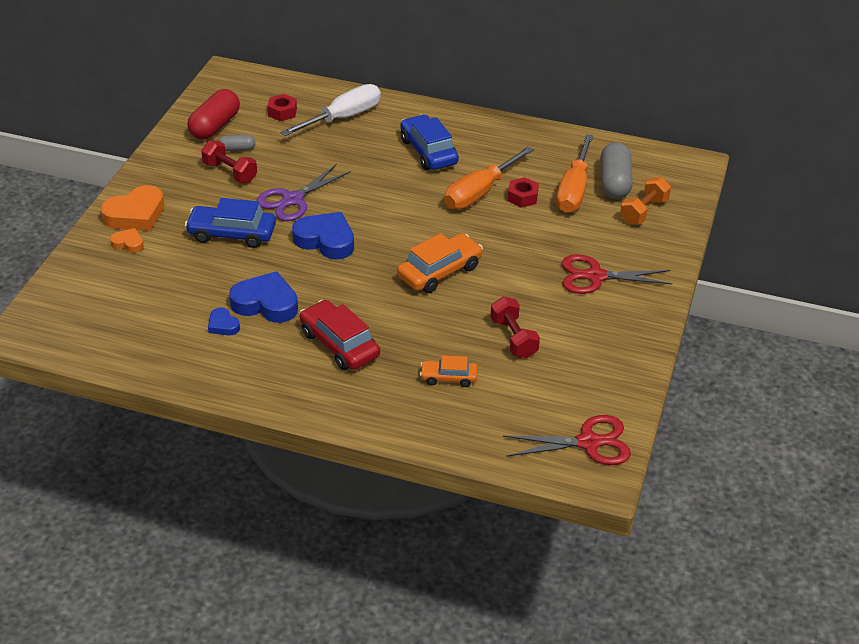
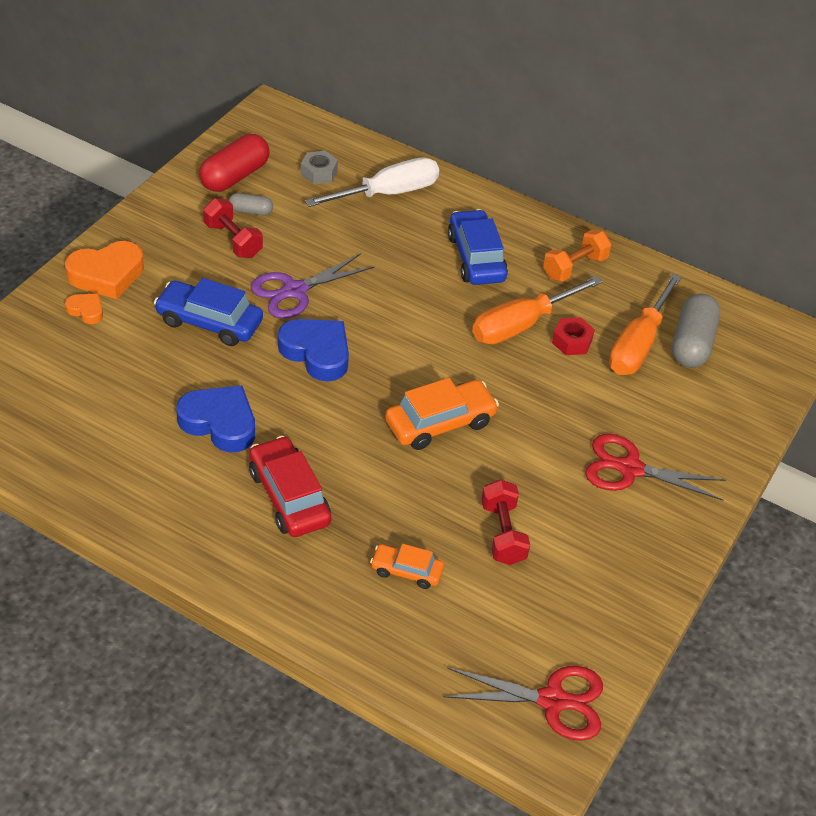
camera: 10 degrees right, 5 degrees up
(223, 325) = (160, 441): blue heart -> none
(282, 112) = (319, 173): red nut -> grey nut
(643, 211) = (717, 391): orange dumbbell -> orange dumbbell (574, 267)

